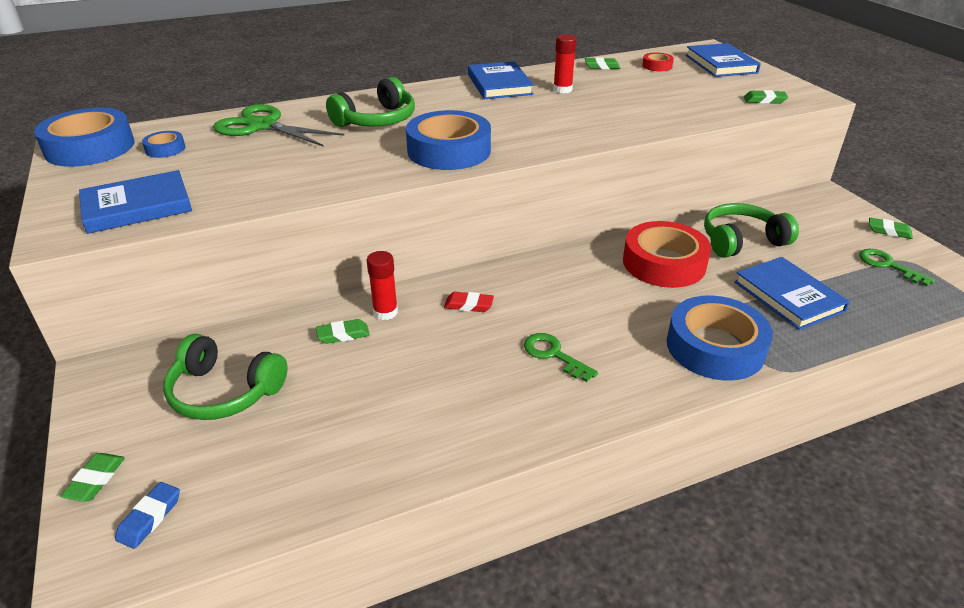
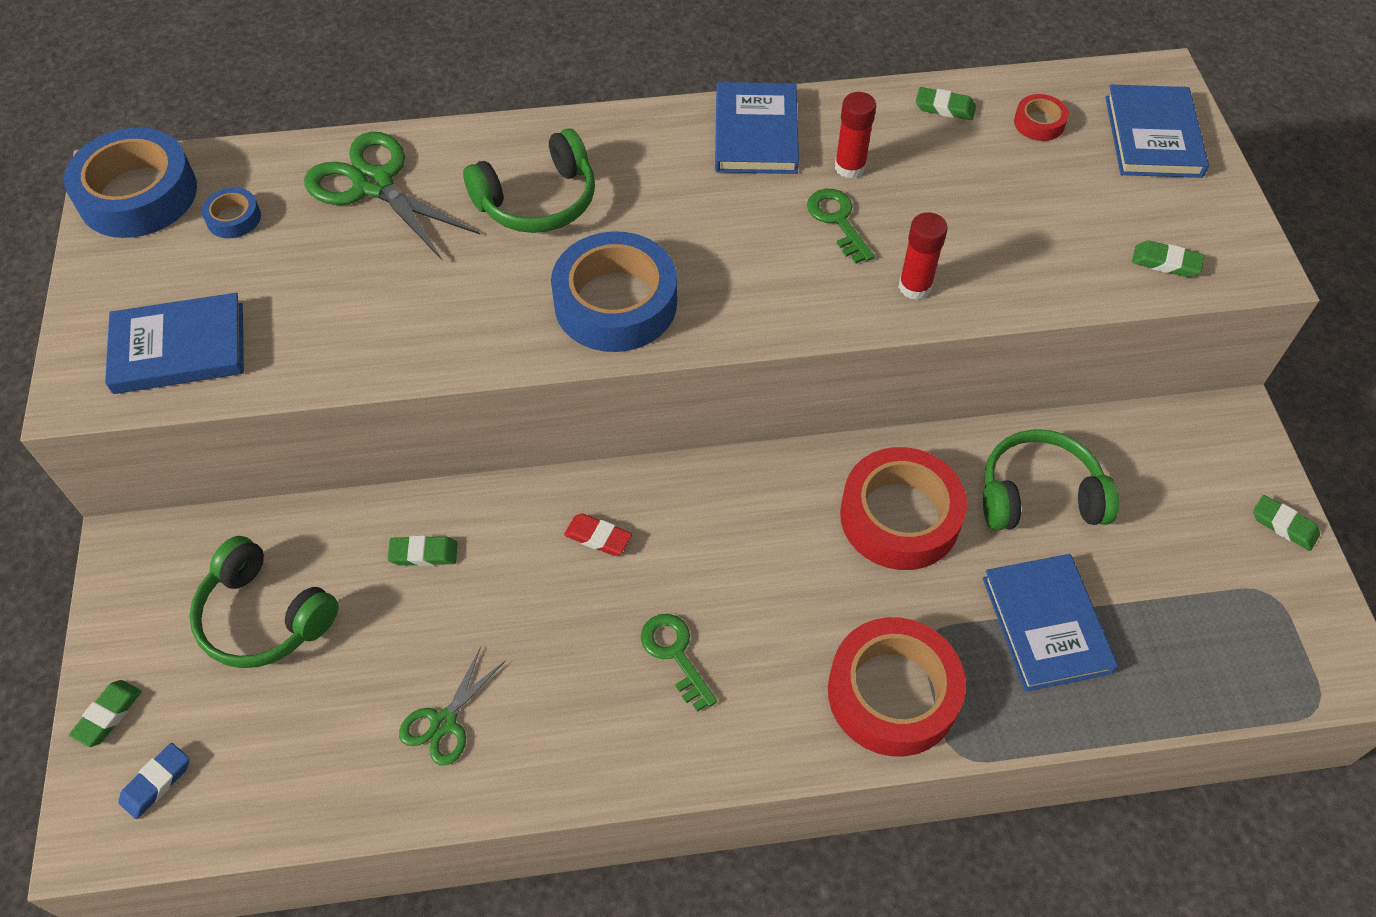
camera: 15 degrees right, 20 degrees up
(385, 312) = (487, 525): red glue stick -> red glue stick (915, 287)
(394, 427) = (443, 723): none -> green scissors
(715, 347) = (892, 693): blue tape -> red tape
(888, 266) = (1234, 598): green key -> green key (837, 221)

